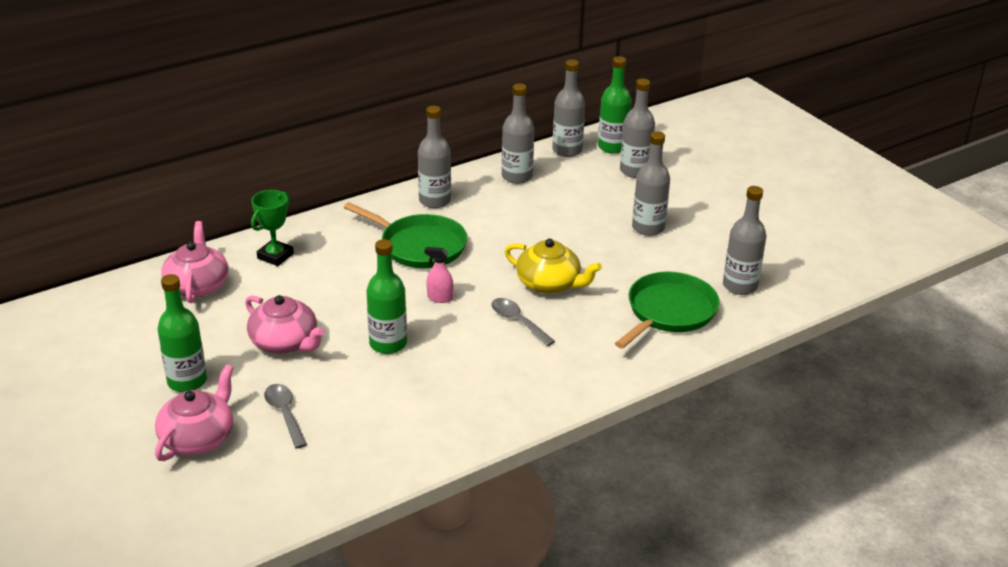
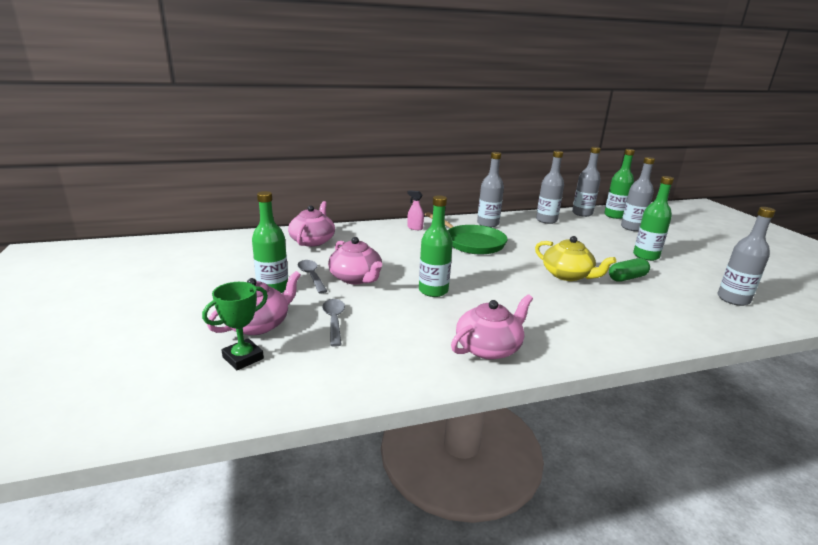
camera: 15 degrees right, 10 degrees down
(275, 256) = (371, 234): green trophy -> green trophy (243, 358)
(439, 298) = (480, 271): pink spray bottle -> pink spray bottle (415, 228)
(468, 414) = (489, 347): none -> pink teapot
(518, 321) = (540, 293): grey spoon -> grey spoon (311, 276)
(621, 274) = (627, 278): none -> green capsule
(648, 228) = (646, 256): grey bottle -> green bottle
(669, 312) = (672, 306): green pan -> none

